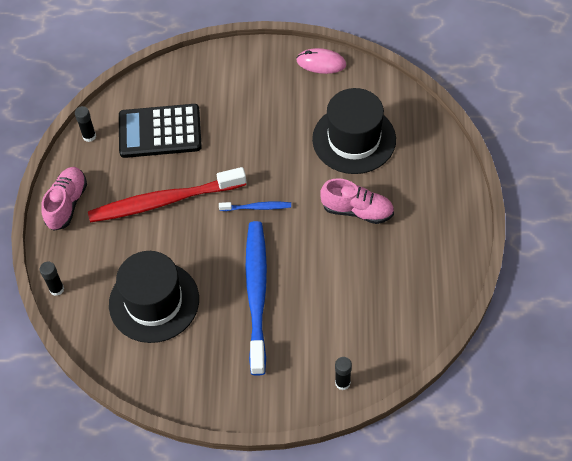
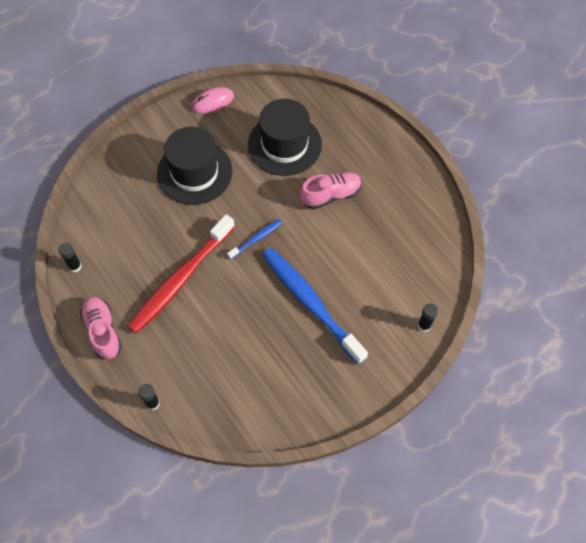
camera: 40 degrees left, 5 degrees up
(154, 302) = (238, 360): black hat -> black hat (194, 172)
(160, 132) = (131, 228): black calculator -> none

